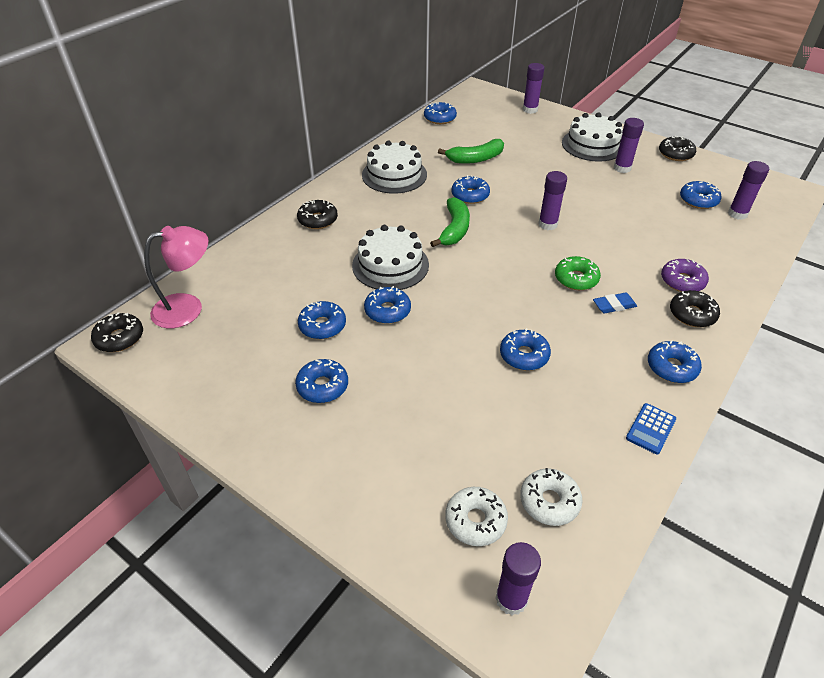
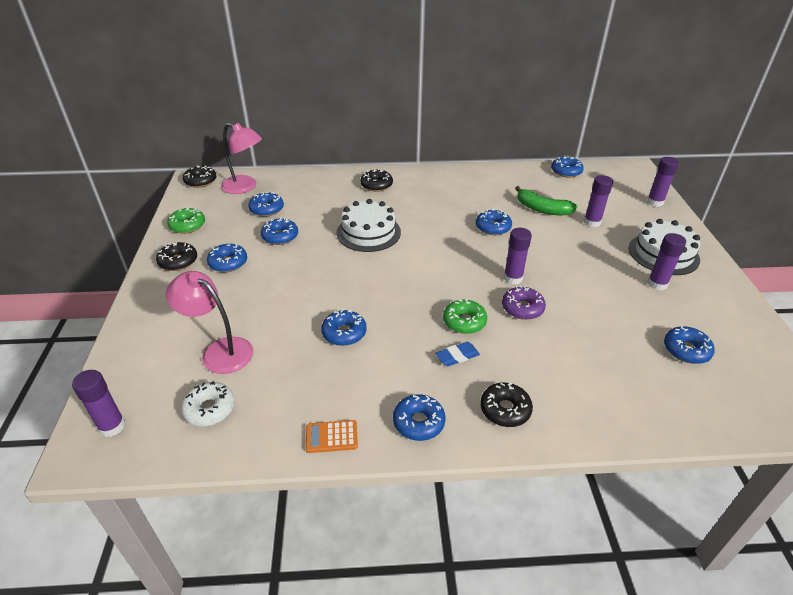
camera: 50 degrees right, 5 degrees down
(204, 389) = (187, 225): none -> green donut
(387, 311) = (322, 253): blue donut -> blue donut (267, 209)
(394, 175) = (467, 187): white cake -> none
(454, 229) = (443, 239): green banana -> none
(467, 457) = (219, 351): none -> pink lamp
(475, 520) = (167, 380): white donut -> none
(614, 305) = (457, 356): blue eraser -> blue eraser turned 60 degrees counterclockwise
(650, 429) = (331, 437): blue calculator -> orange calculator
(675, 154) = (739, 306): black donut -> black donut (178, 261)
(682, 281) = (544, 386): purple donut -> purple donut (522, 308)
(737, 214) = (707, 386): purple glue stick -> purple glue stick (592, 222)

